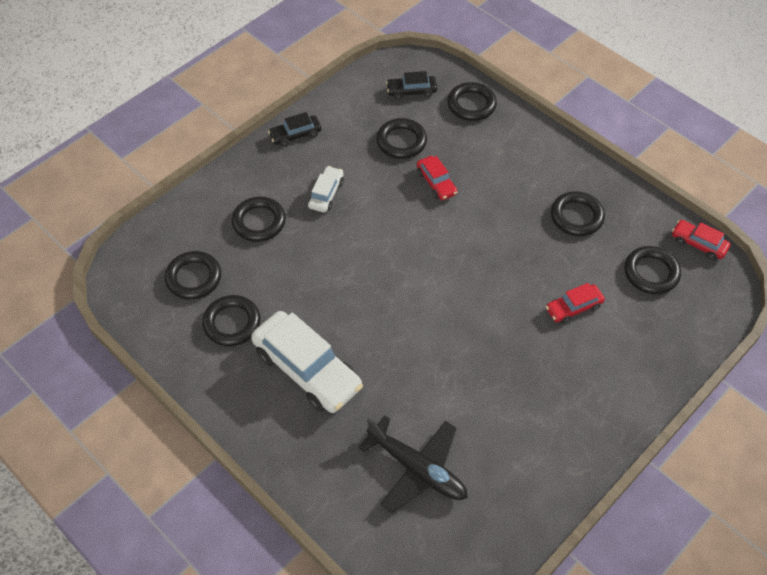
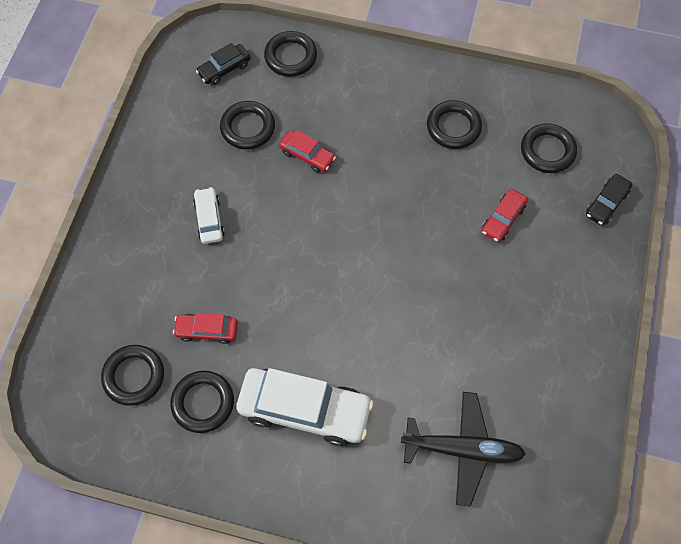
camera: 30 degrees left, 10 degrees up
(259, 222) = (161, 283): black ring -> none
(295, 135) = (138, 171): black car -> black car (606, 203)
(698, 244) = (570, 102): red car -> red car (207, 330)

